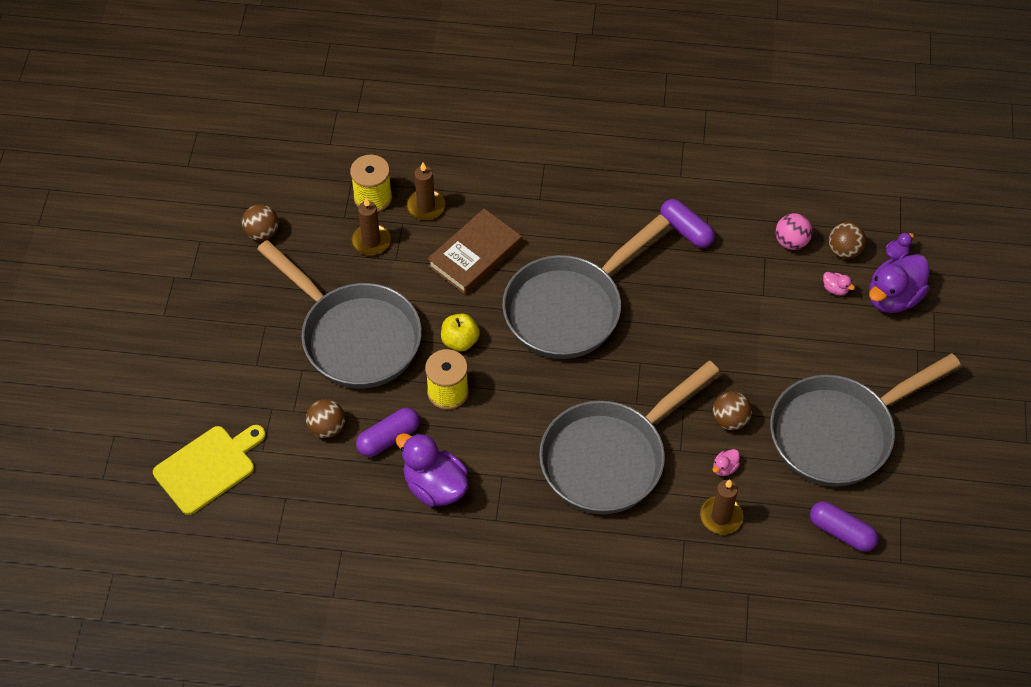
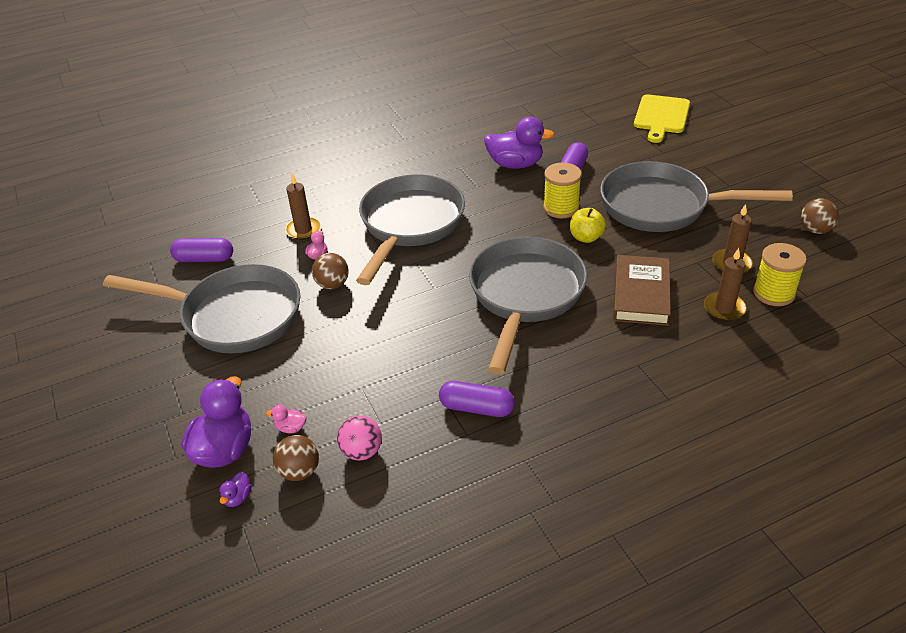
camera: 150 degrees right, 15 degrees down
(327, 428) = (616, 159): brown ball -> none
(839, 433) = (234, 316): grey pan -> grey pan turned 75 degrees clockwise

